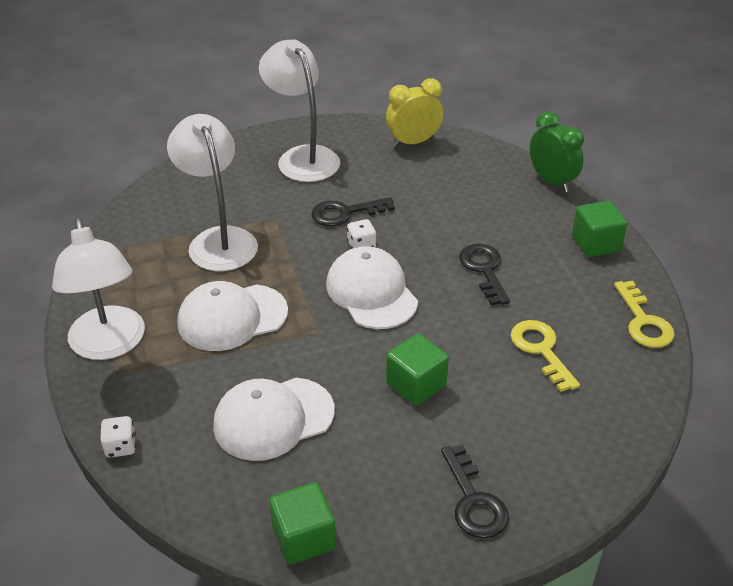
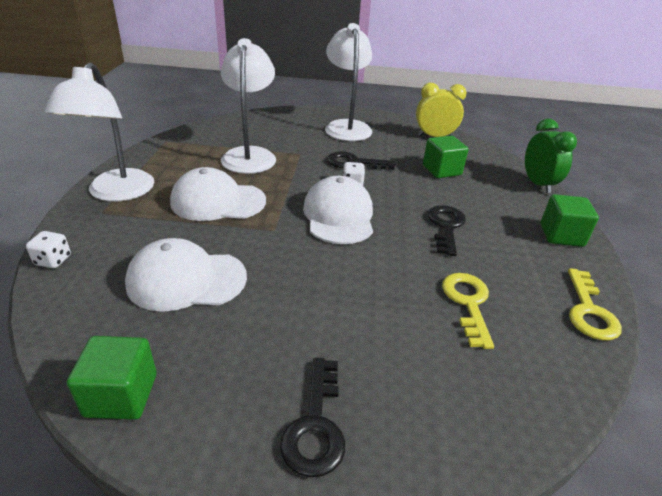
camera: 20 degrees right, 5 degrees down
(416, 384) = (329, 294): green cube -> green cube (441, 170)

